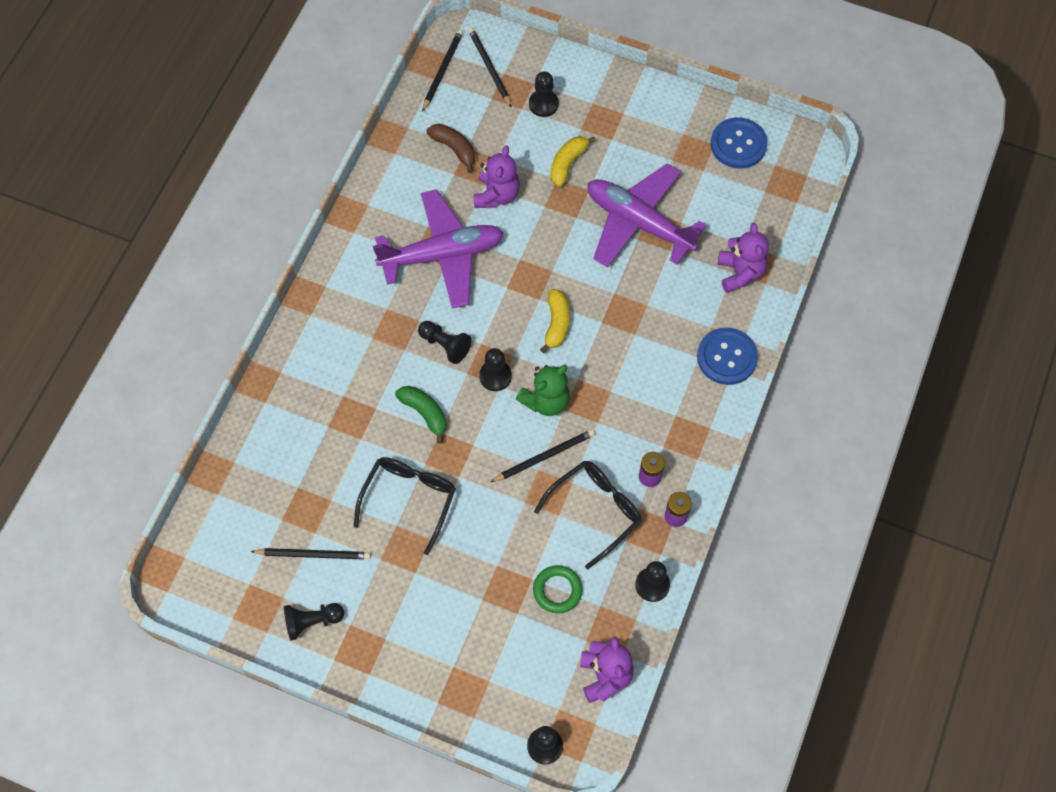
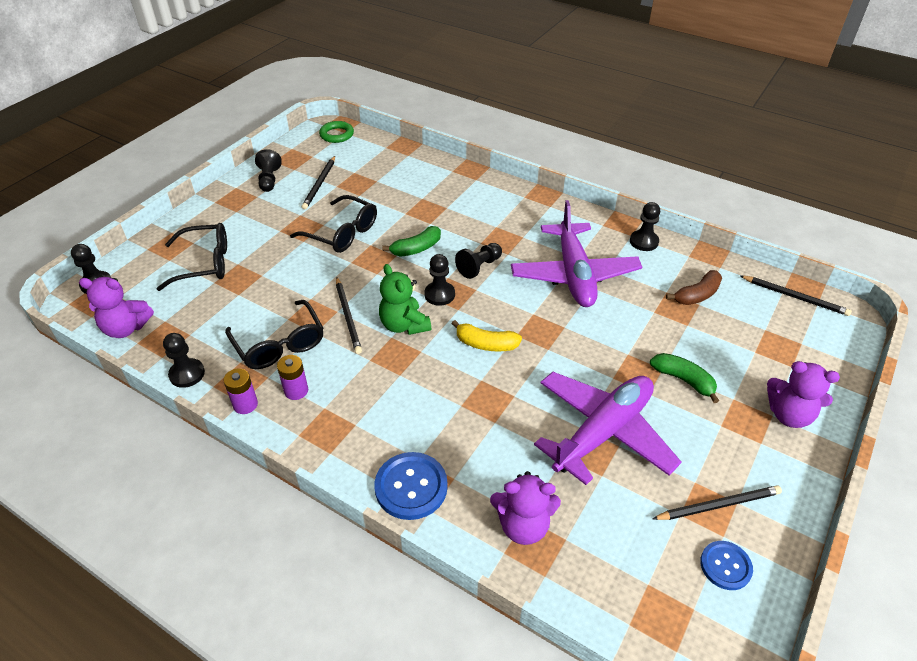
camera: 100 degrees right, 20 degrees down
(489, 68) = (806, 332): black pencil -> black pencil (718, 505)
(489, 636) = (205, 263): none -> black glasses
(496, 195) = (642, 319): purple teddy bear -> purple teddy bear (789, 415)
(543, 104) = (763, 370): black pawn -> black pawn (644, 242)
(557, 590) = (219, 308): green ring -> green ring (337, 135)
(567, 163) = (683, 380): yellow banana -> green banana
(738, 144) = (725, 566): blue button -> blue button, size x0.63

